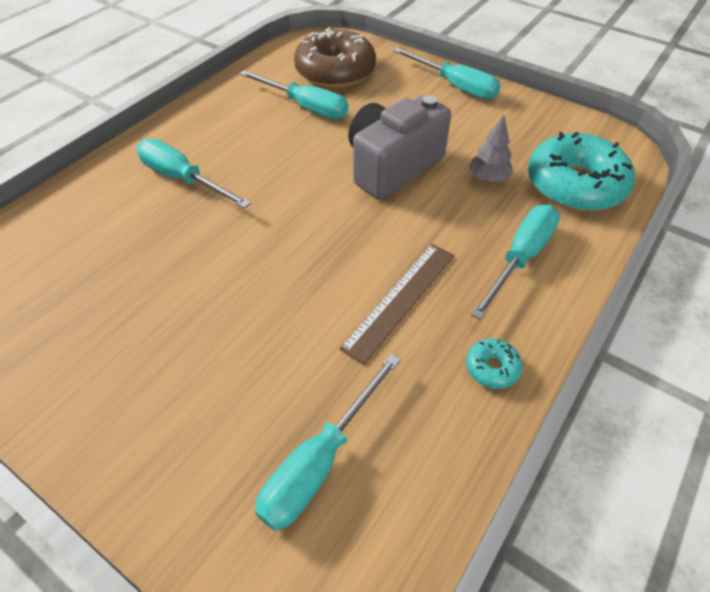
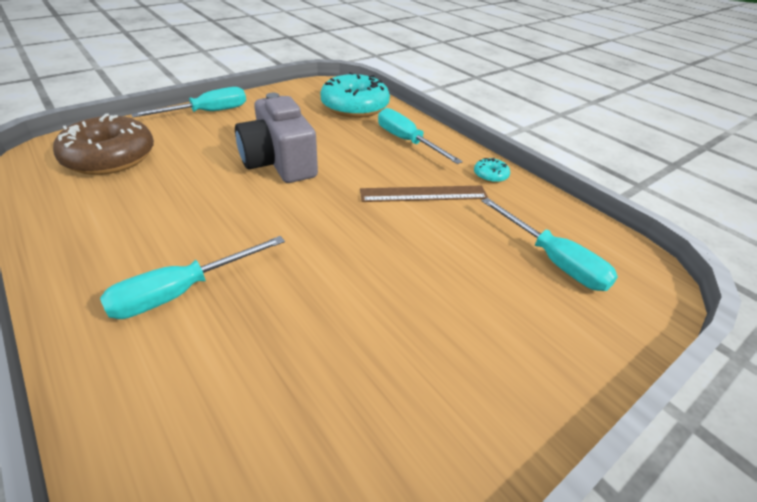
camera: 75 degrees left, 10 degrees down
(305, 107) = (147, 186): turquoise screwdriver -> none
(400, 300) = (423, 194): brown ruler -> brown ruler turned 60 degrees counterclockwise
(488, 178) = (325, 130): grey tree -> none

